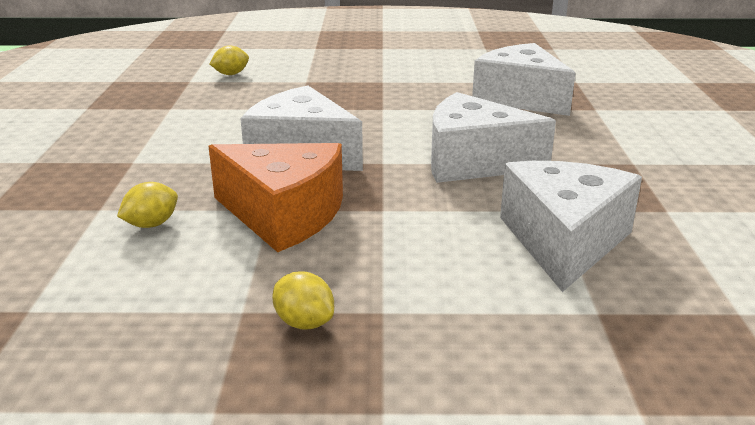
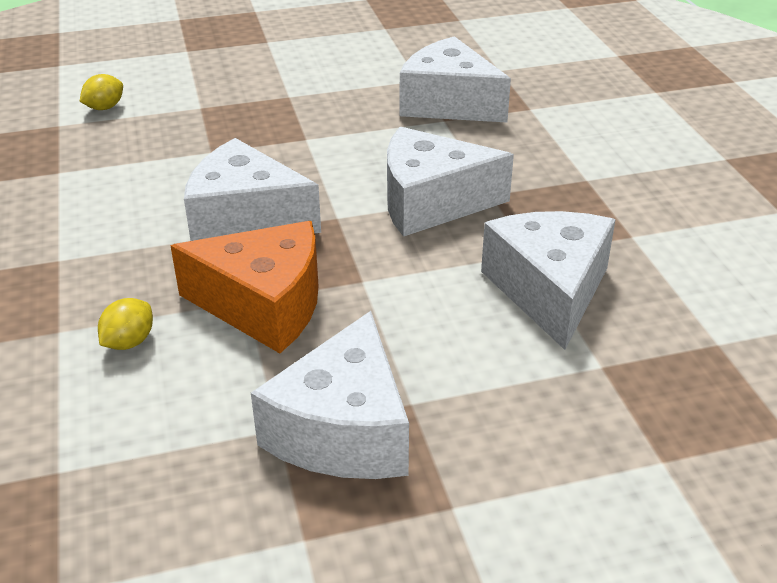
camera: 15 degrees left, 10 degrees up
(304, 322) = (343, 430): yellow lemon -> white cheese

